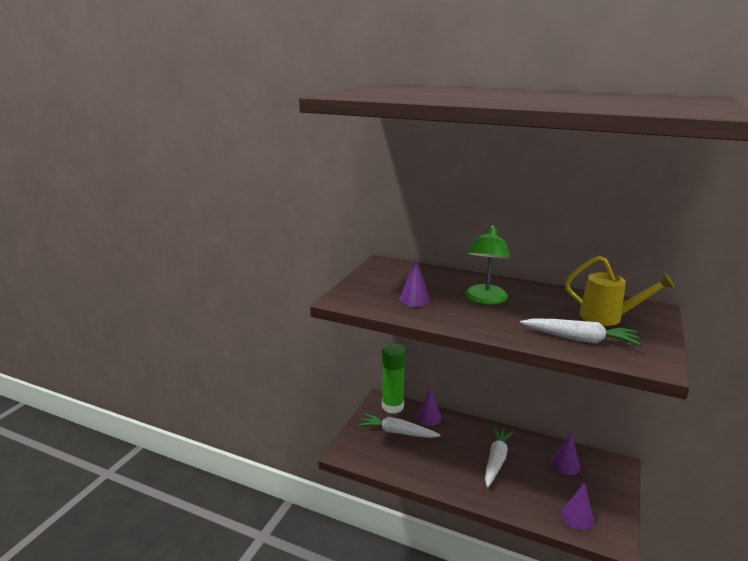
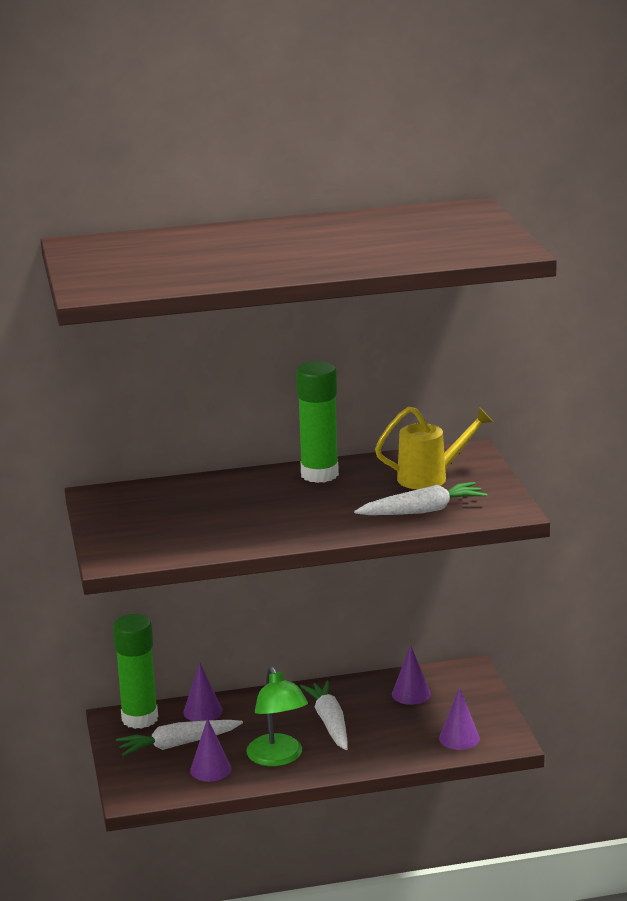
camera: 35 degrees left, 0 degrees up
(414, 299) = (202, 528): purple cone -> purple cone (210, 769)
(485, 299) = (283, 500): green lamp -> green lamp (278, 758)
(527, 291) = (319, 474): none -> green glue stick

